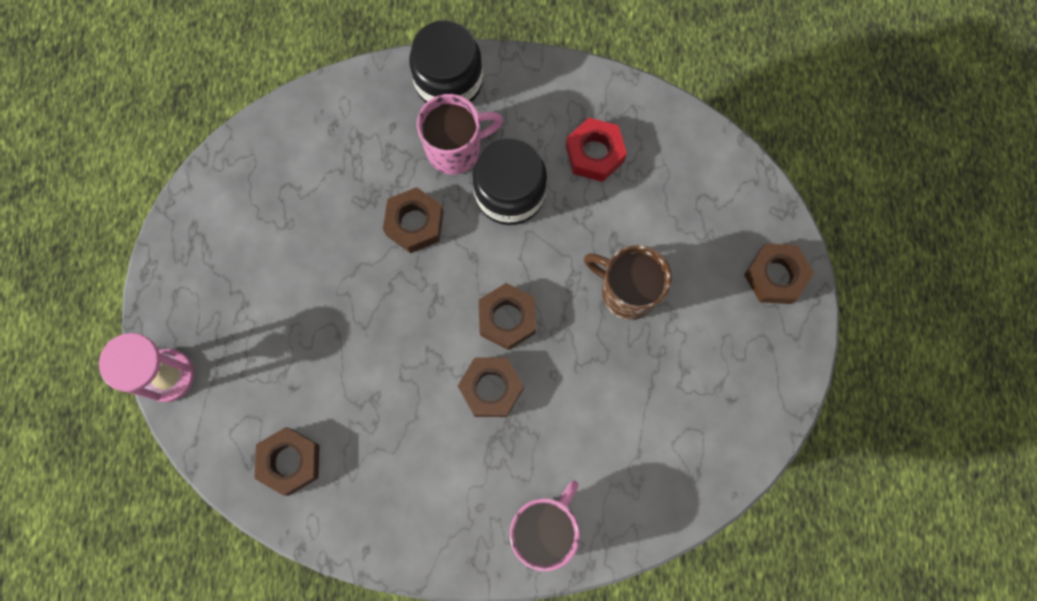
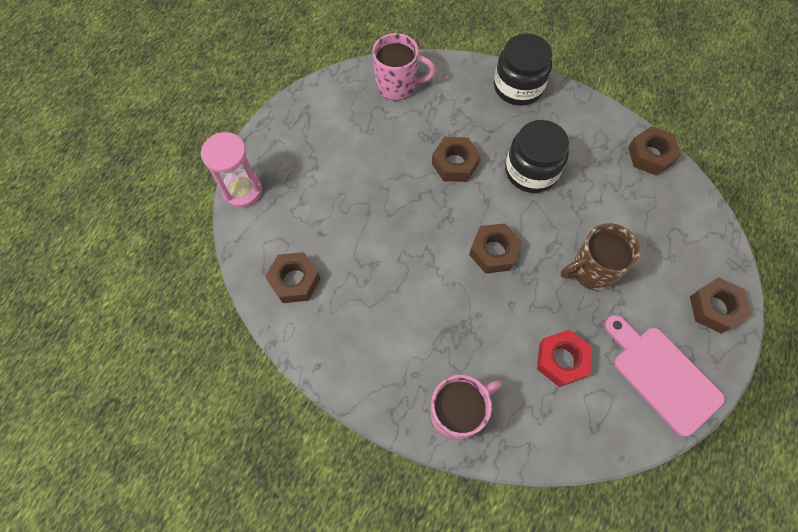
camera: 25 degrees right, 10 degrees down
(455, 149) = (504, 129): pink mug -> pink mug (397, 86)
(491, 389) = (460, 294): brown nut -> brown nut (650, 155)
(594, 154) = (604, 170): red nut -> red nut (561, 360)
(627, 292) = (592, 271): brown mug -> brown mug turned 75 degrees counterclockwise
(745, 382) = (662, 375): none -> pink cutting board

